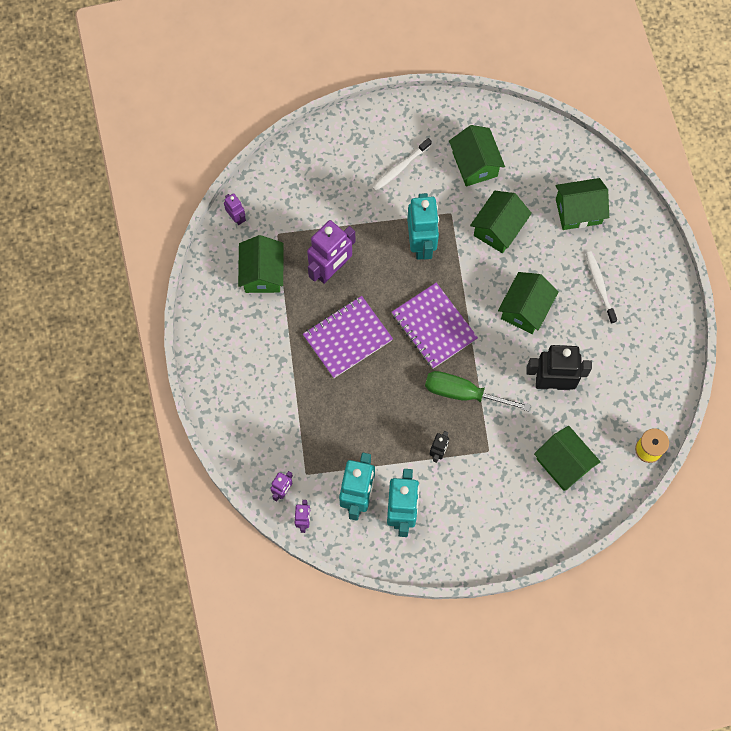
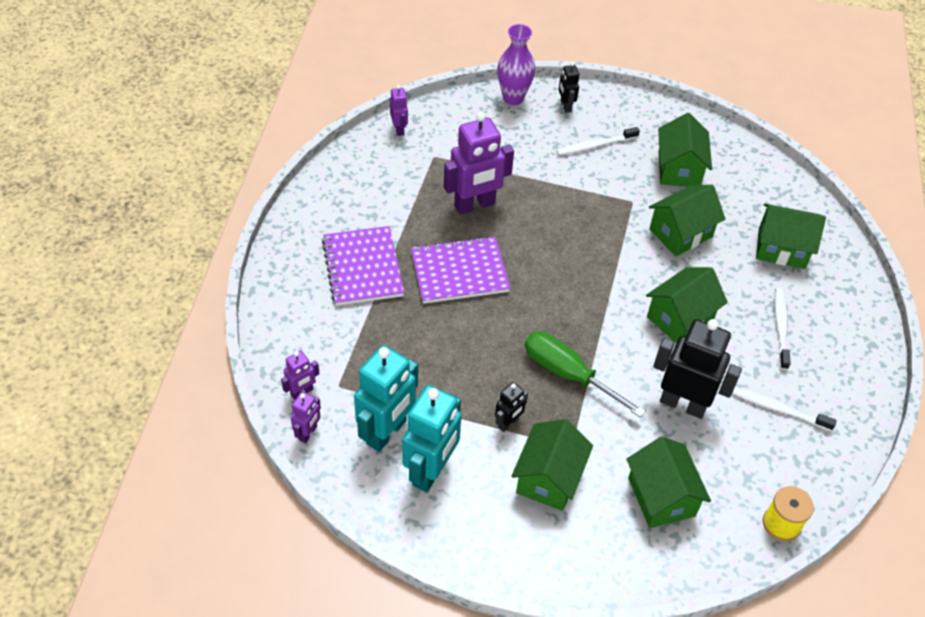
camera: 20 degrees right, 20 degrees down
(262, 273) = (399, 183): green house -> green house (549, 478)
(314, 144) = (513, 98): none -> purple vase
(360, 135) = (565, 106): none -> black robot
(421, 244) = (586, 217): turquoise robot -> none
(434, 326) = (564, 296): purple notebook -> purple notebook (362, 268)
(619, 358) = (778, 409): none -> white toothbrush

